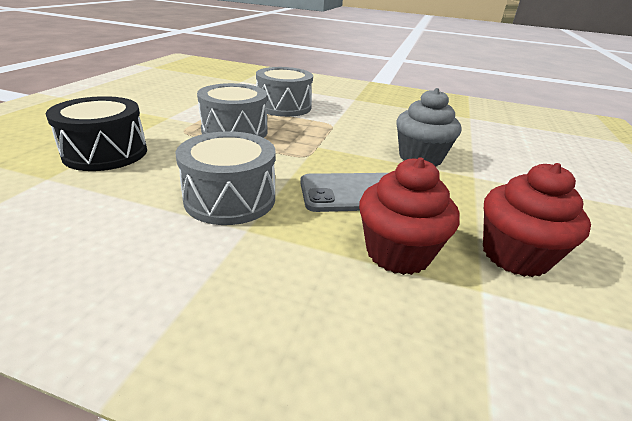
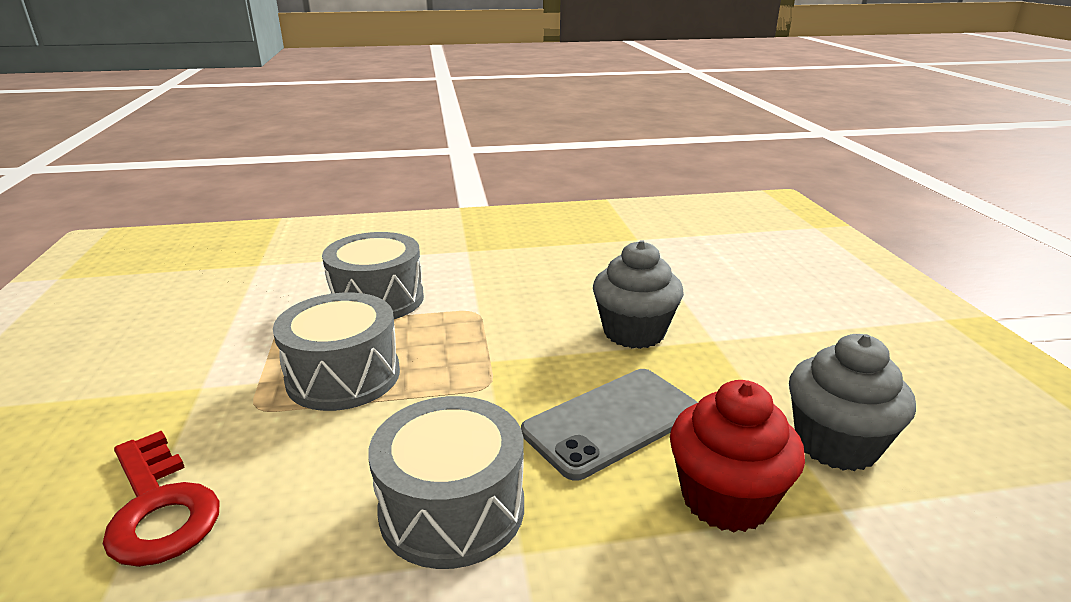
camera: 25 degrees left, 5 degrees down
(106, 153) = (159, 507): black drum -> red key
(514, 255) = (836, 444): red cupcake -> grey cupcake

